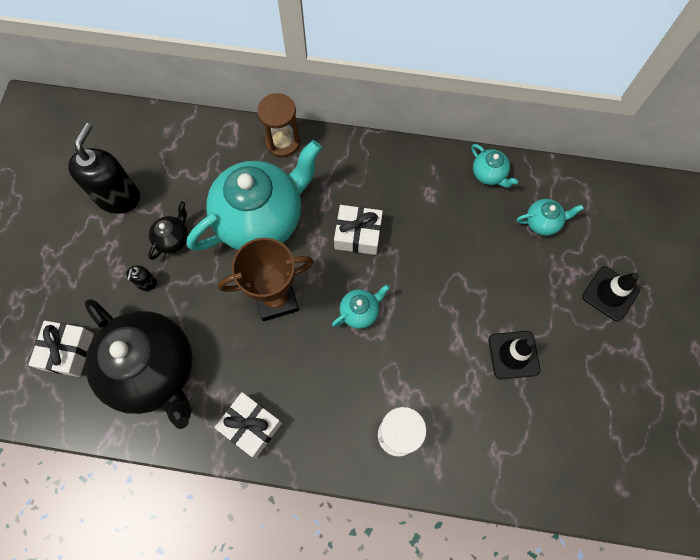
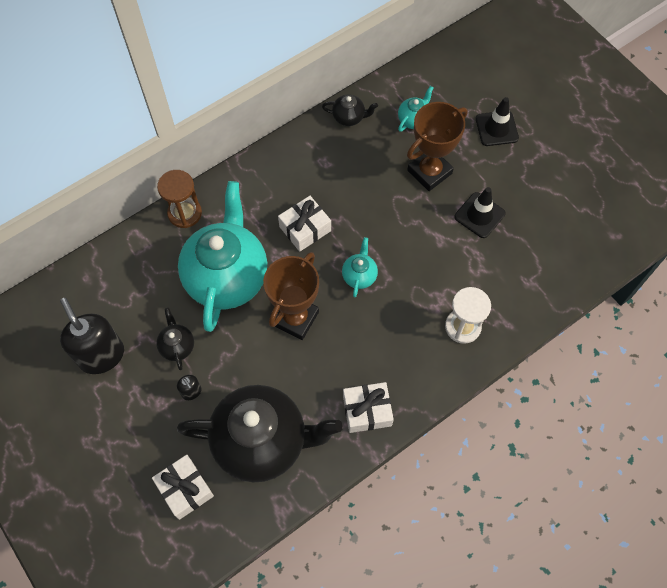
camera: 45 degrees left, 5 degrees down
(489, 174) = (349, 117): turquoise teapot -> black teapot
(509, 279) = (429, 172): none -> brown trophy

